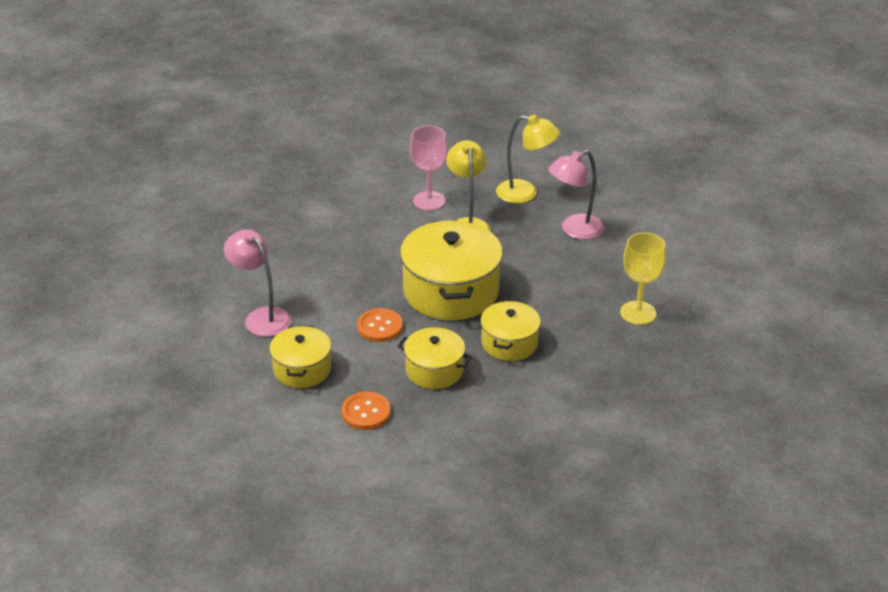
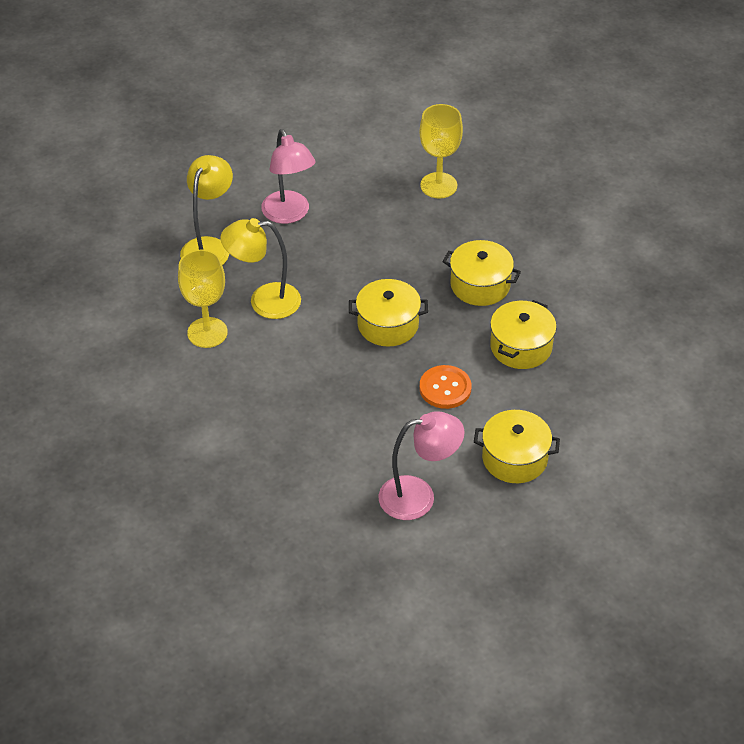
camera: 85 degrees left, 10 degrees up
(261, 317) = (418, 496): pink lamp -> pink lamp turned 150 degrees counterclockwise
(366, 412) = (585, 405): orange button -> none
(429, 201) = (207, 332): pink goblet -> yellow goblet
(451, 291) = (388, 325): yellow pot -> yellow pot, size x0.56

